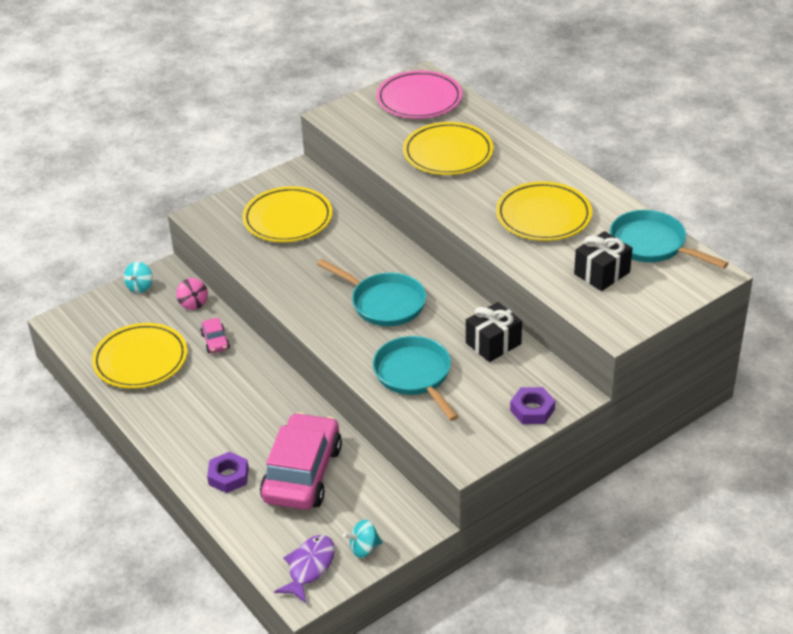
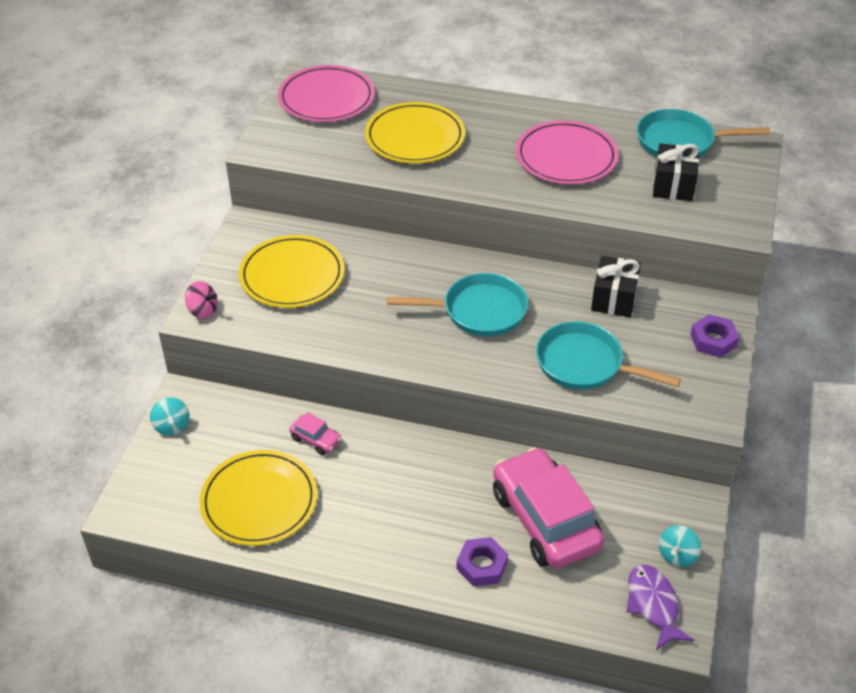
camera: 40 degrees left, 5 degrees up
(193, 303) = (249, 413): pink spinning top -> pink spinning top (202, 311)
(543, 216) = (566, 157): yellow plate -> pink plate

